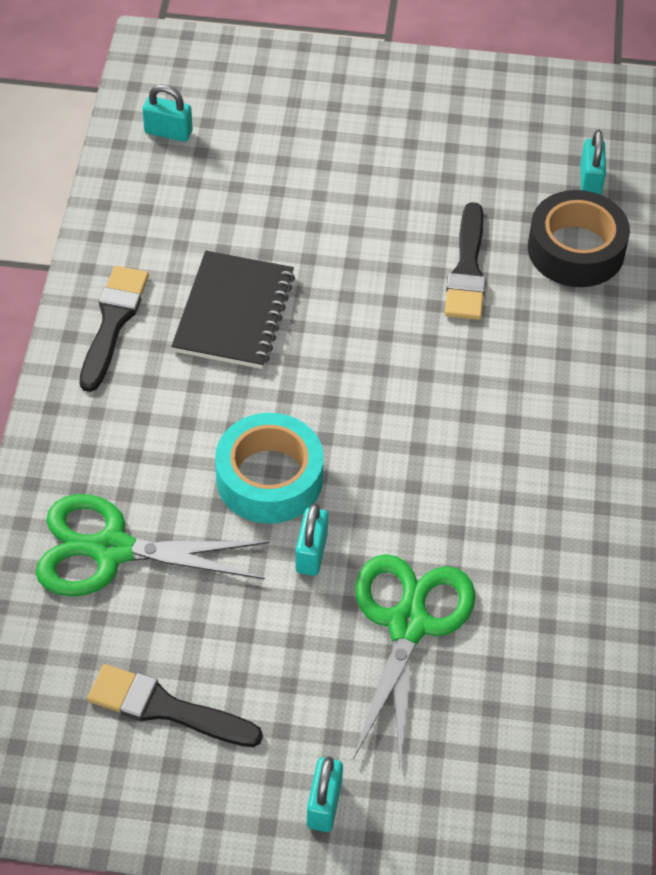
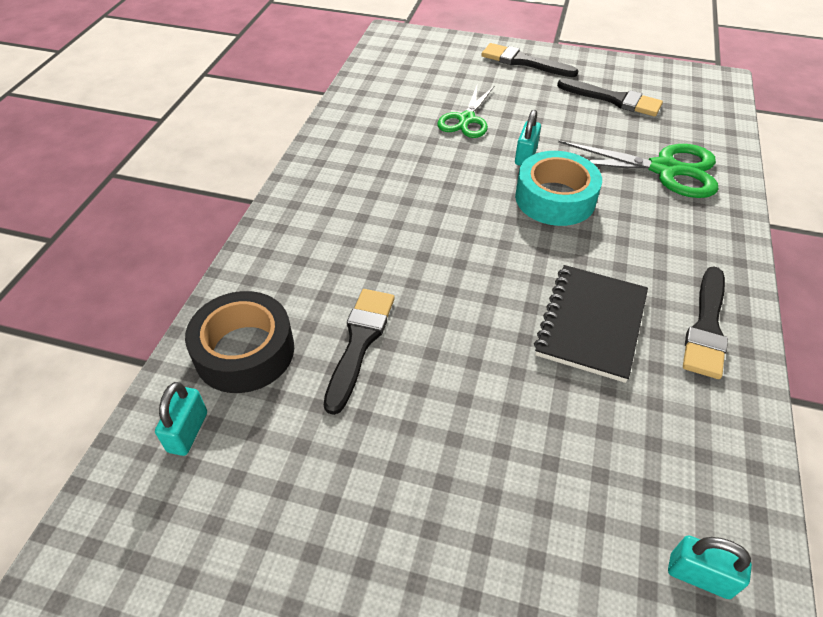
camera: 170 degrees left, 5 degrees down
(324, 804) = (523, 62): turquoise padlock -> black brush
(408, 624) = (466, 120): green scissors -> green scissors, size x0.66

